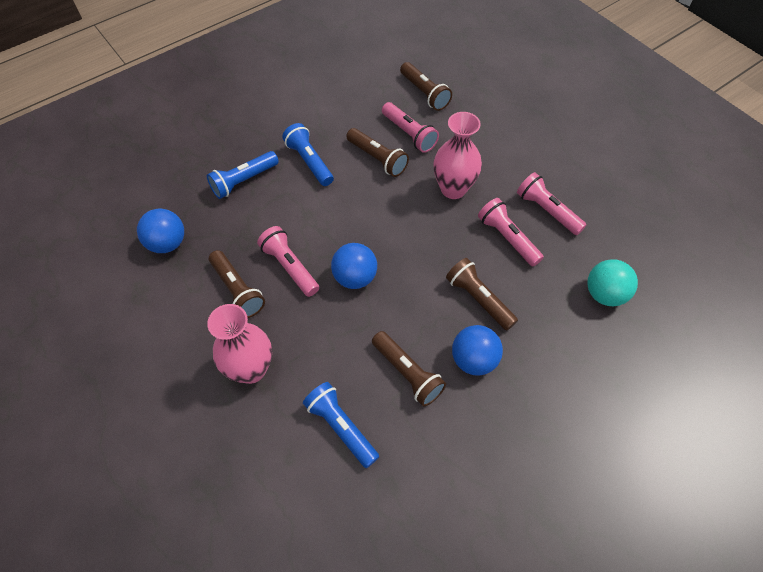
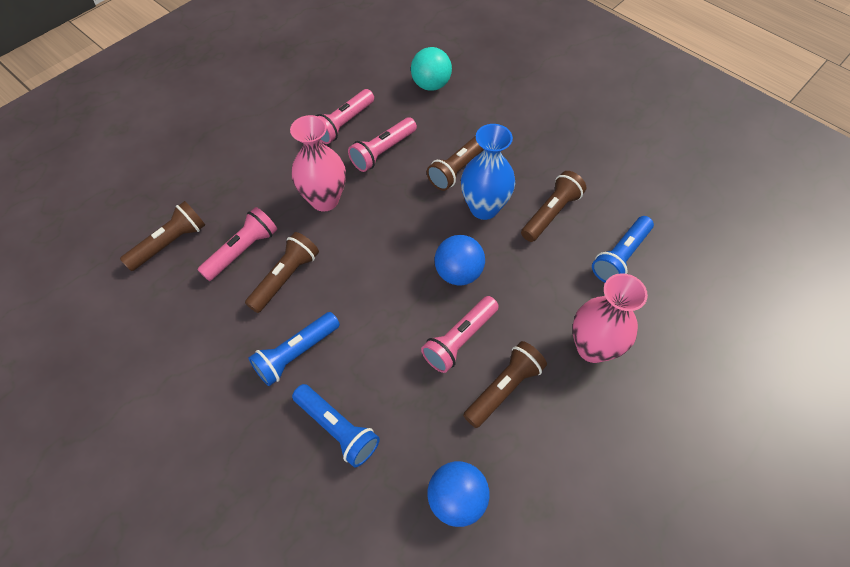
camera: 100 degrees left, 0 degrees up
(424, 312) = (484, 208): none -> blue vase
(473, 360) = (521, 167): blue ball -> none

